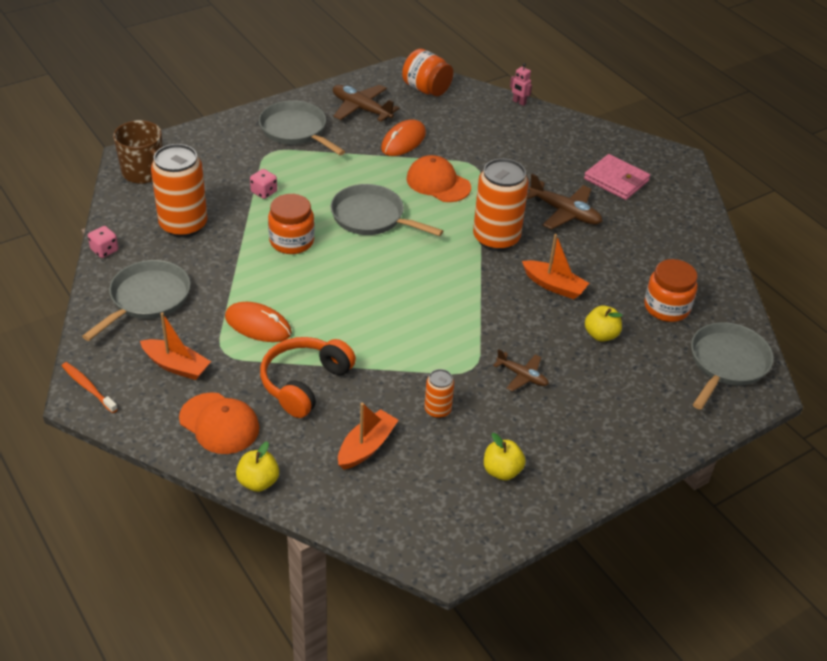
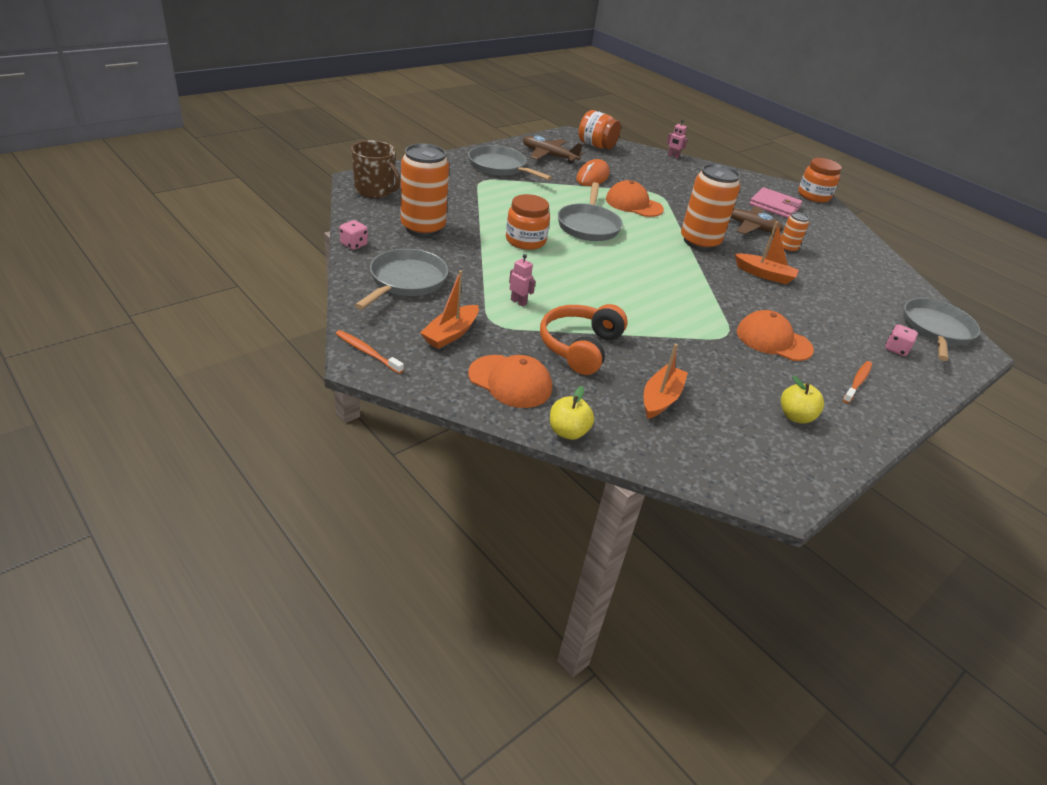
camera: 10 degrees left, 5 degrees down
(176, 366) = (451, 334): orange boat -> orange boat turned 105 degrees clockwise
(258, 325) = (518, 302): orange mouse -> pink robot
(264, 192) = (487, 206): pink dice -> pink dice (896, 349)
(371, 217) = (588, 225): grey pan -> grey pan turned 105 degrees counterclockwise
(437, 410) = (712, 367): orange can -> orange can (787, 248)
(522, 376) = (773, 340): brown plane -> orange cap
(593, 431) = (857, 382): none -> orange toothbrush
(601, 335) = (822, 310): yellow apple -> none
(666, 307) = (864, 290): orange jar -> orange jar (813, 196)

